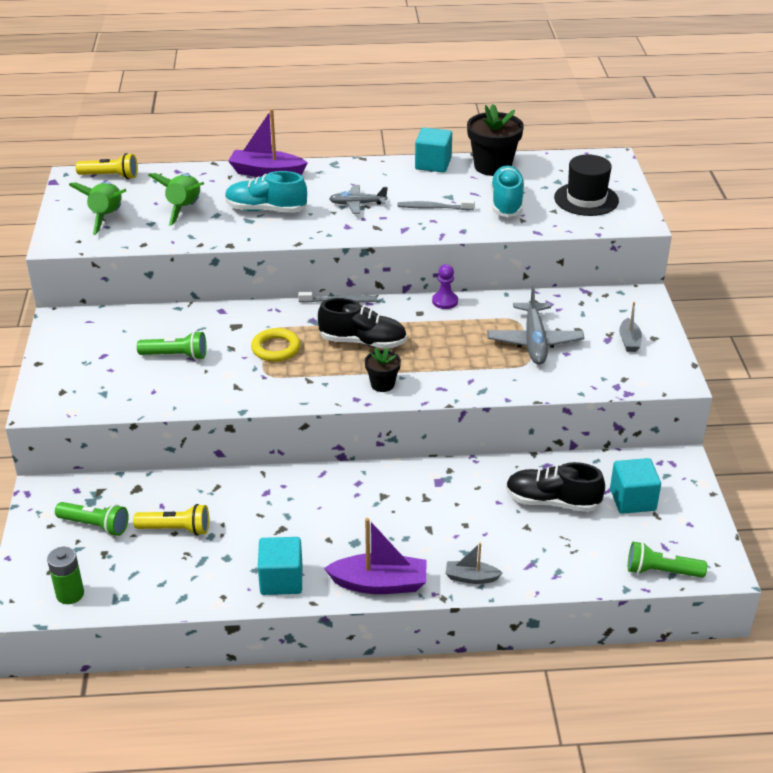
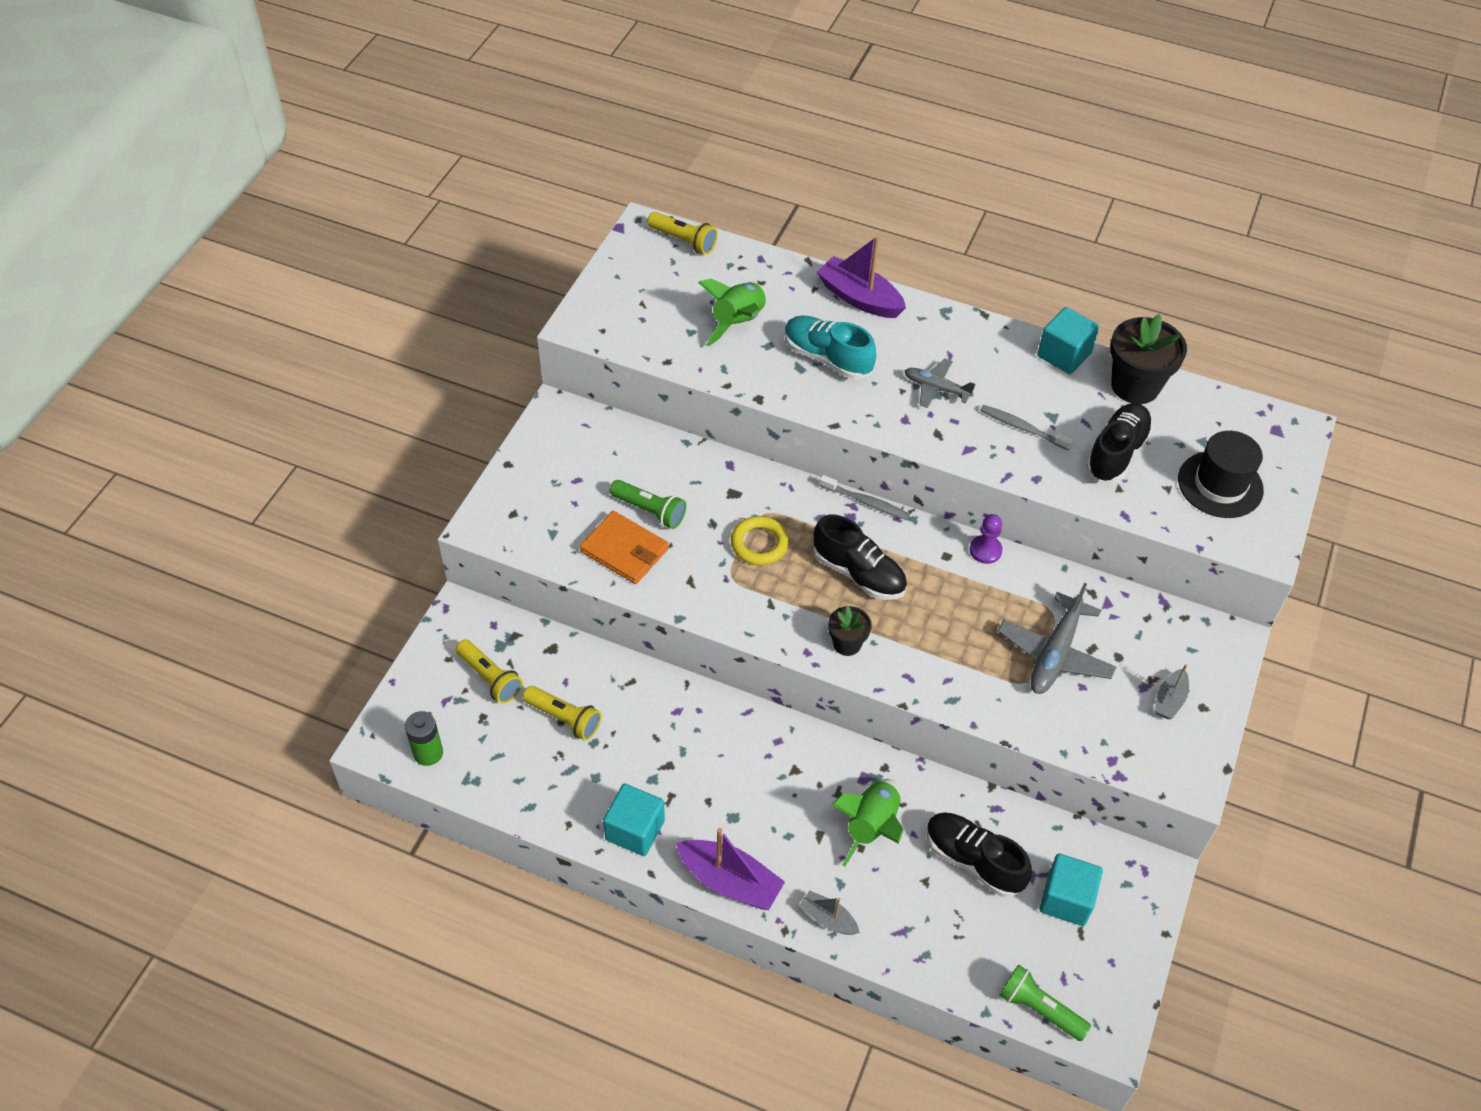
camera: 25 degrees right, 15 degrees up
(95, 525) = (490, 678): green flashlight -> yellow flashlight
(107, 217) = (649, 304): green rocket -> green rocket (871, 826)
(171, 385) = (624, 550): none -> orange wallet
(506, 203) = (1116, 453): turquoise shoe -> black shoe

